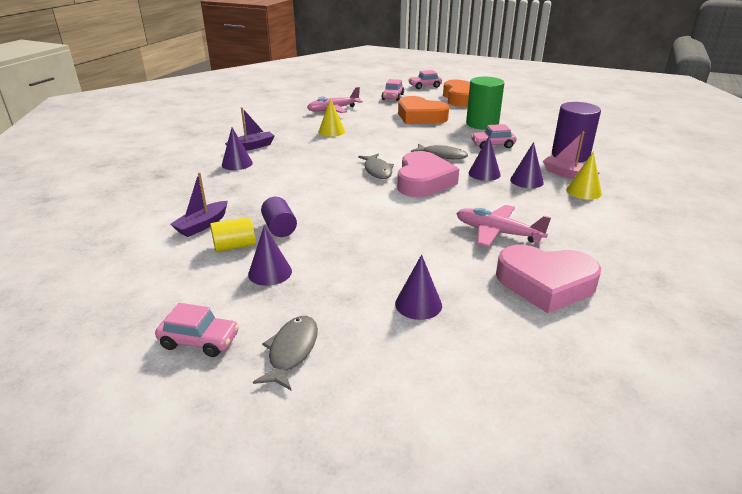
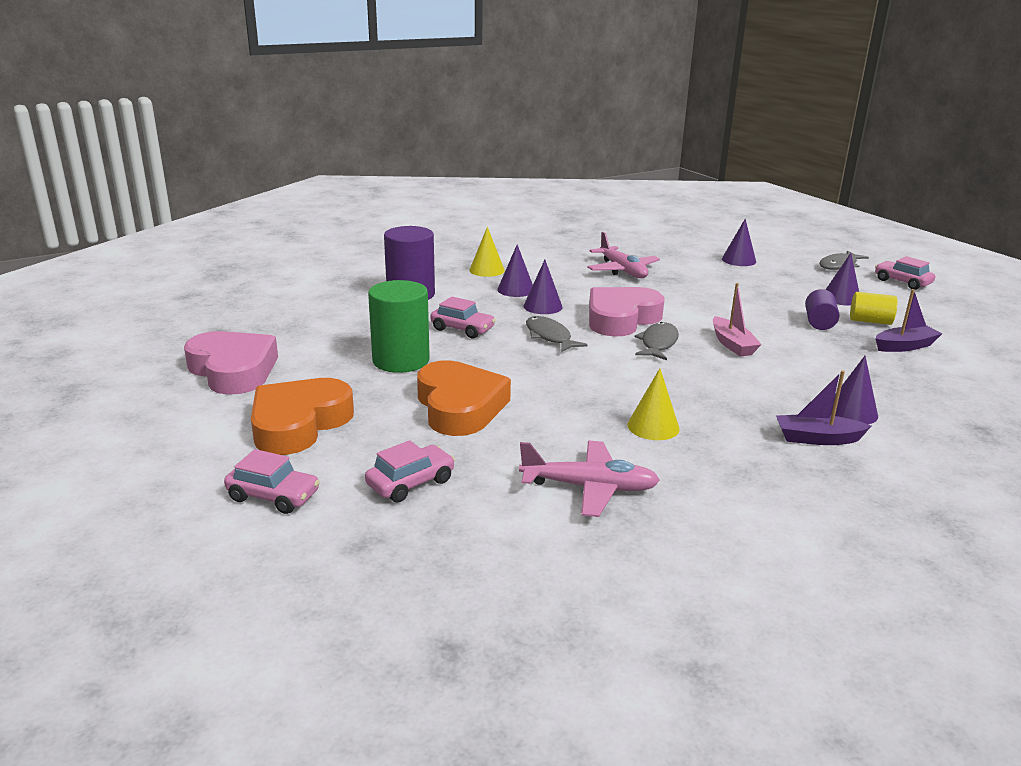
camera: 145 degrees left, 5 degrees down
(545, 284) = (639, 246): pink heart -> pink heart (233, 370)
(567, 174) = (463, 283): pink boat -> pink boat (732, 344)

